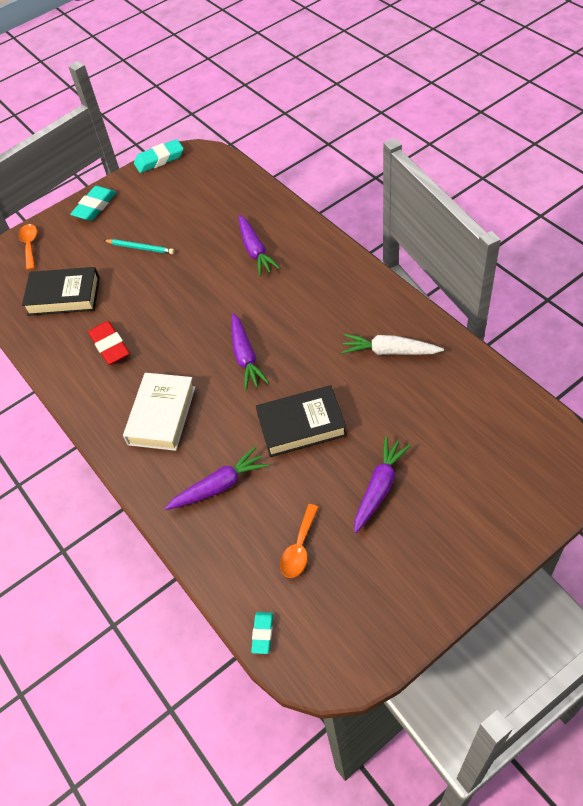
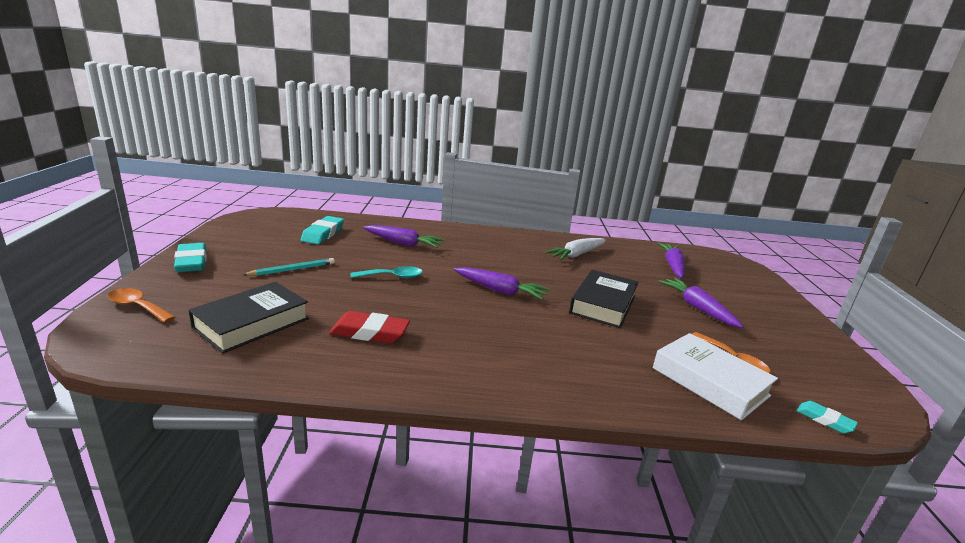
camera: 60 degrees left, 30 degrees down
(159, 159) = (224, 224): turquoise eraser -> turquoise eraser (323, 234)
(161, 415) = (503, 349): white book -> white book (709, 382)
(192, 293) = (392, 277): none -> turquoise spoon
(219, 486) = (626, 362): purple carrot -> purple carrot (673, 266)

